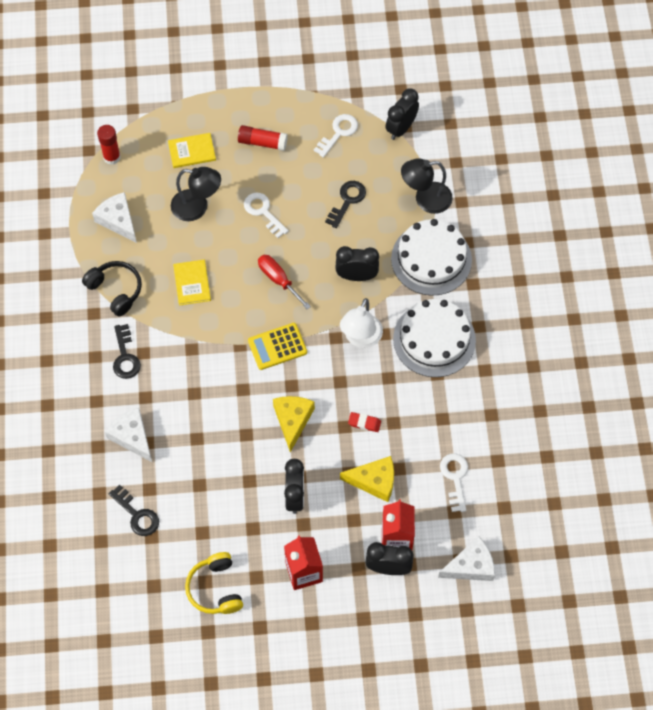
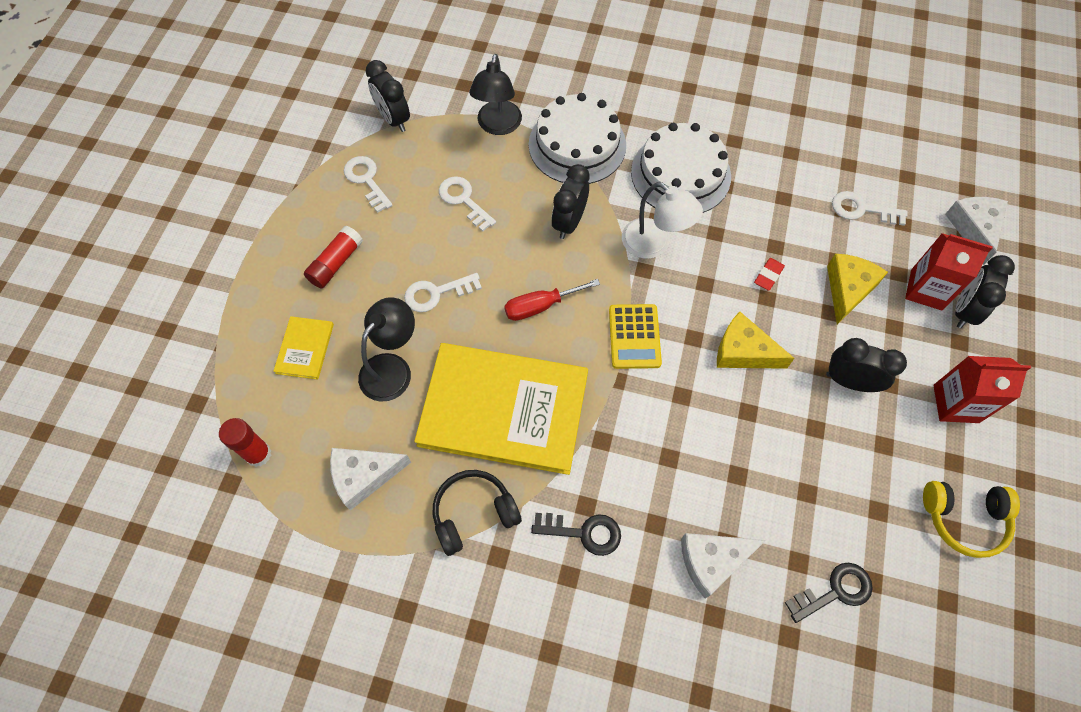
camera: 70 degrees left, 0 degrees up
(192, 283) = (503, 409): yellow book -> yellow book, size x2.39
(347, 201) = (463, 200): black key -> white key

